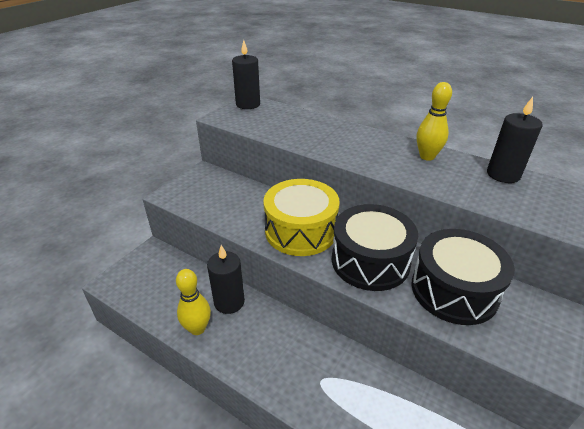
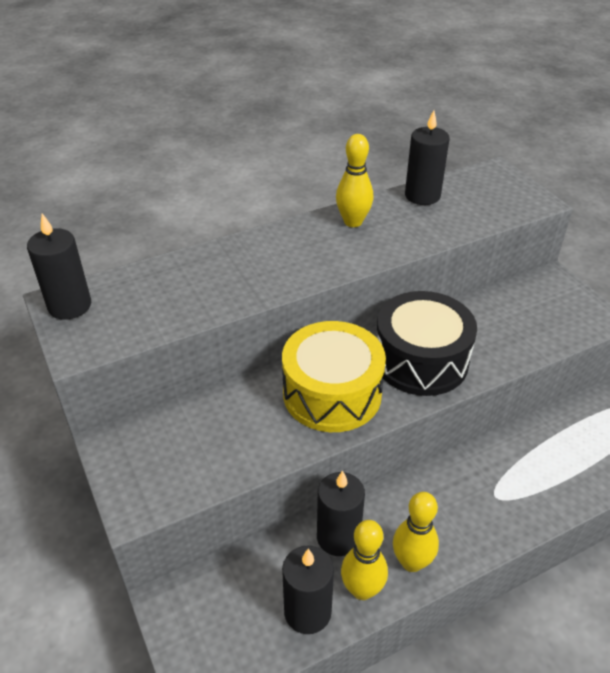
camera: 60 degrees left, 5 degrees up
(170, 308) = (307, 611): none -> black candle
(231, 347) = (411, 562): none -> yellow bowling pin
(454, 290) = (494, 324): black drum -> none

